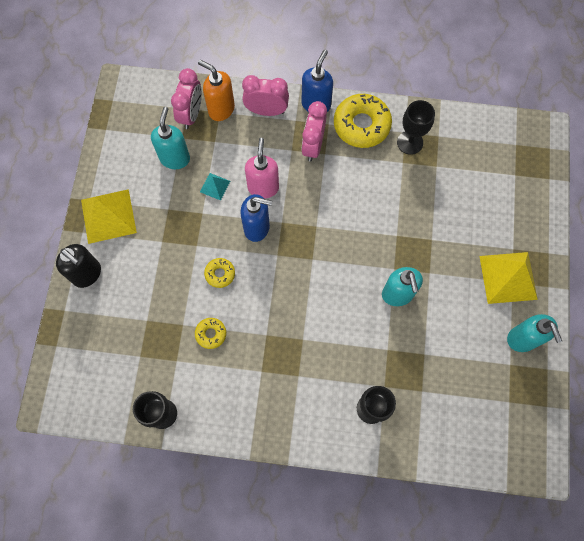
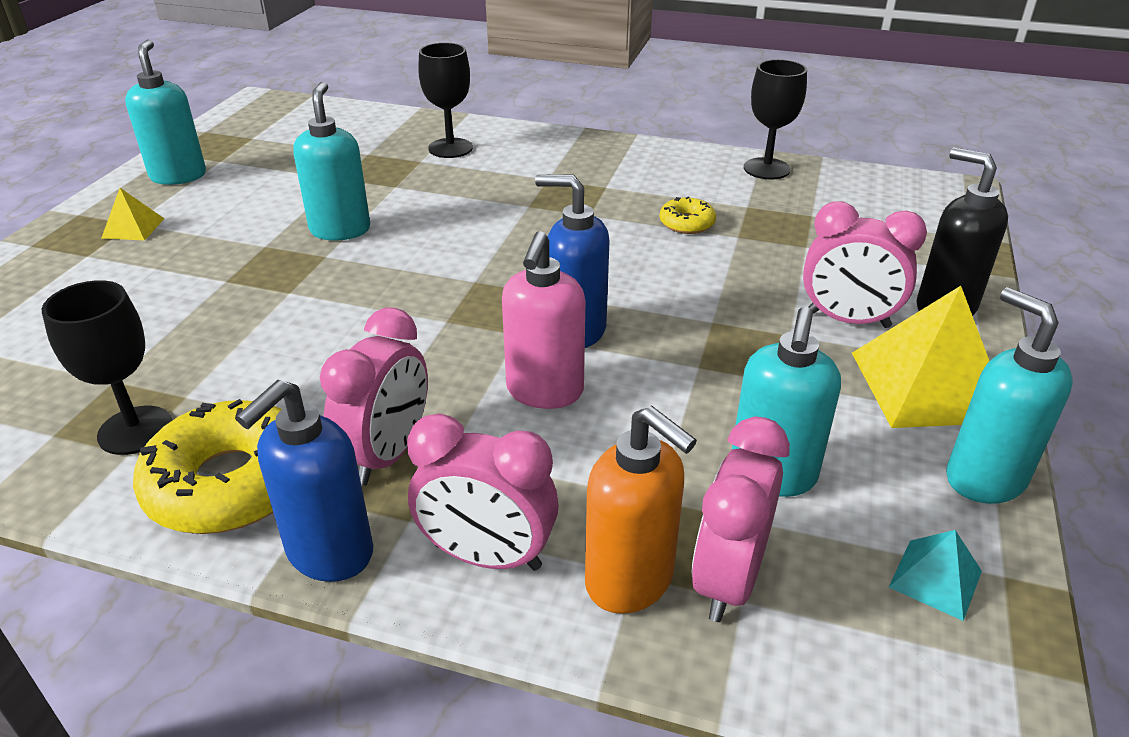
camera: 170 degrees left, 35 degrees down
(100, 168) = (984, 478): none -> turquoise soap dispenser
(134, 256) = (847, 320): none -> pink clock
(215, 186) = (664, 407): turquoise pyramid -> turquoise pyramid (935, 579)
(220, 274) = (664, 281): yellow donut -> none
(508, 277) = (133, 228): yellow pyramid -> yellow pyramid, size x0.48

